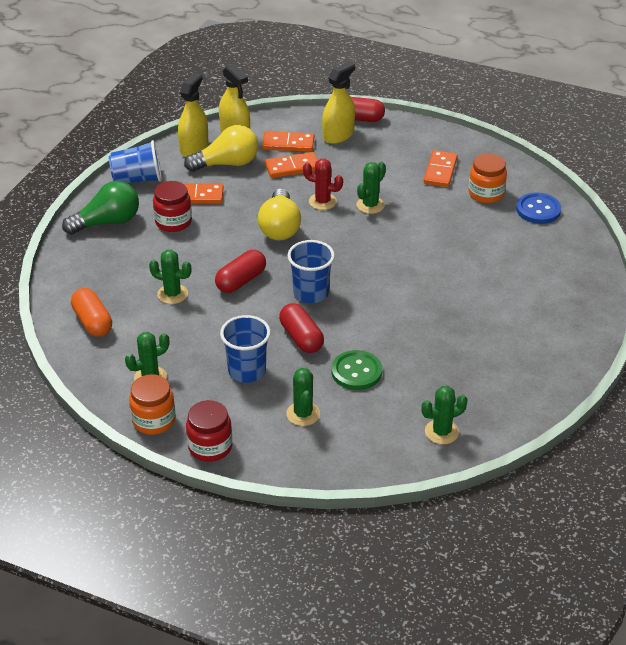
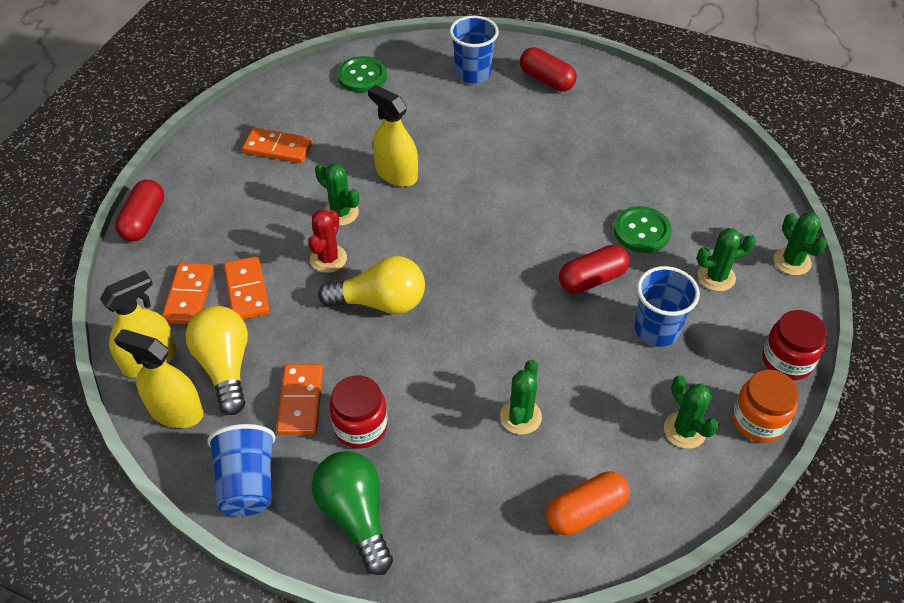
camera: 90 degrees left, 10 degrees up
(241, 281) = (491, 341): red capsule -> red capsule (546, 80)
(311, 293) = (512, 270): blue cup -> blue cup (473, 73)
(338, 135) = (179, 241): yellow spray bottle -> yellow spray bottle (396, 173)
(441, 432) = (717, 169): green cactus -> green cactus (792, 261)
(486, 194) = (328, 113): orange jar -> none
(538, 210) = (362, 76): blue button -> green button

